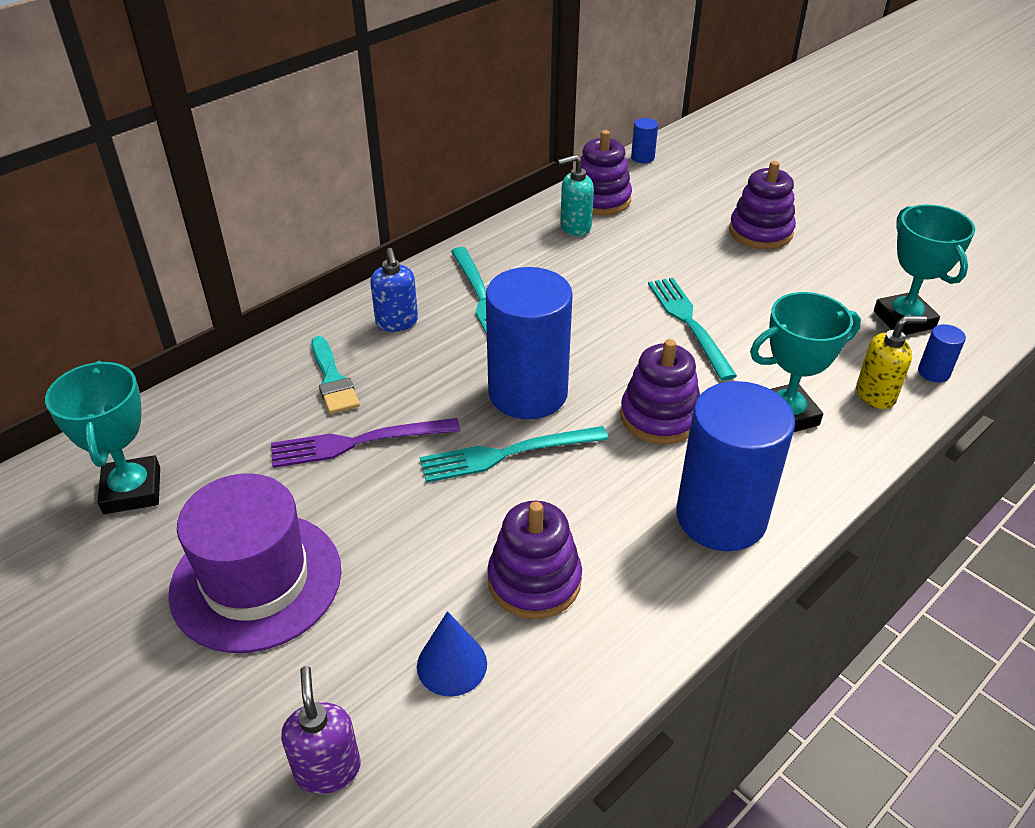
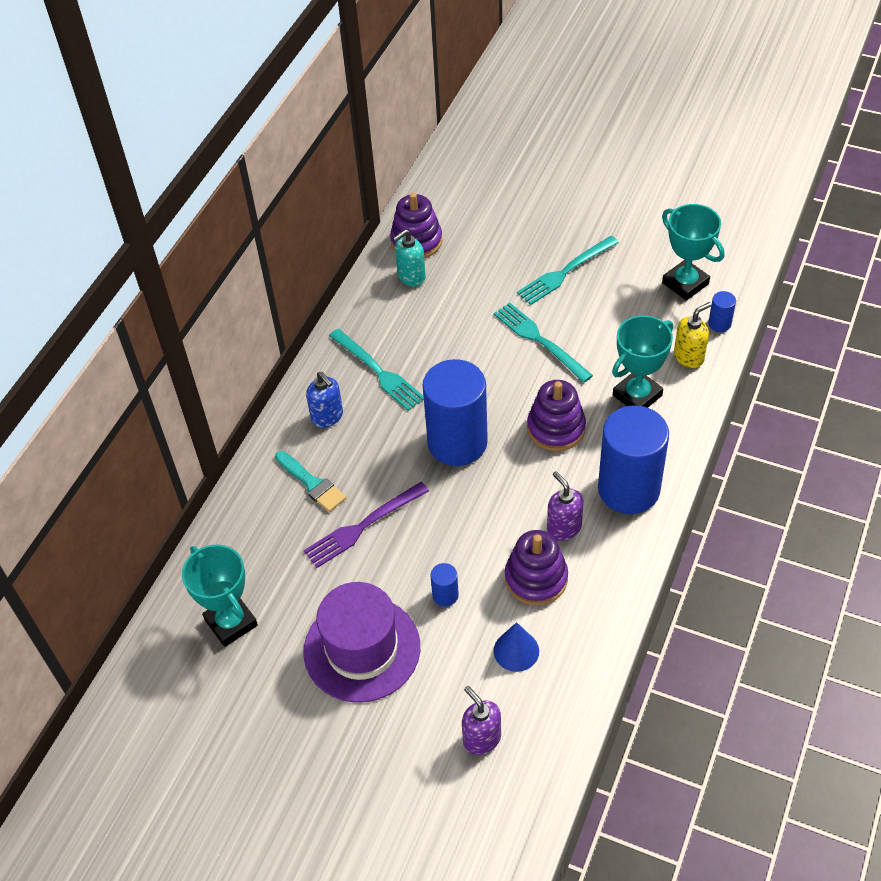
camera: 20 degrees left, 10 degrees up
(506, 454) = (469, 496): turquoise fork -> turquoise fork (565, 272)
(607, 532) = (563, 528): none -> purple soap dispenser
(642, 158) = (427, 183): blue cylinder -> blue cylinder (445, 595)
(760, 232) = (553, 233): purple stacking toy -> none

